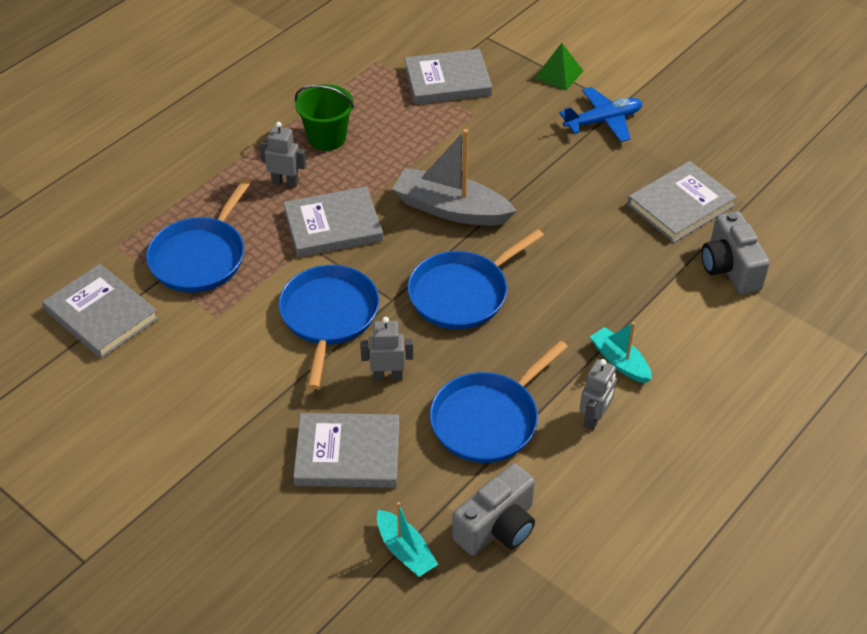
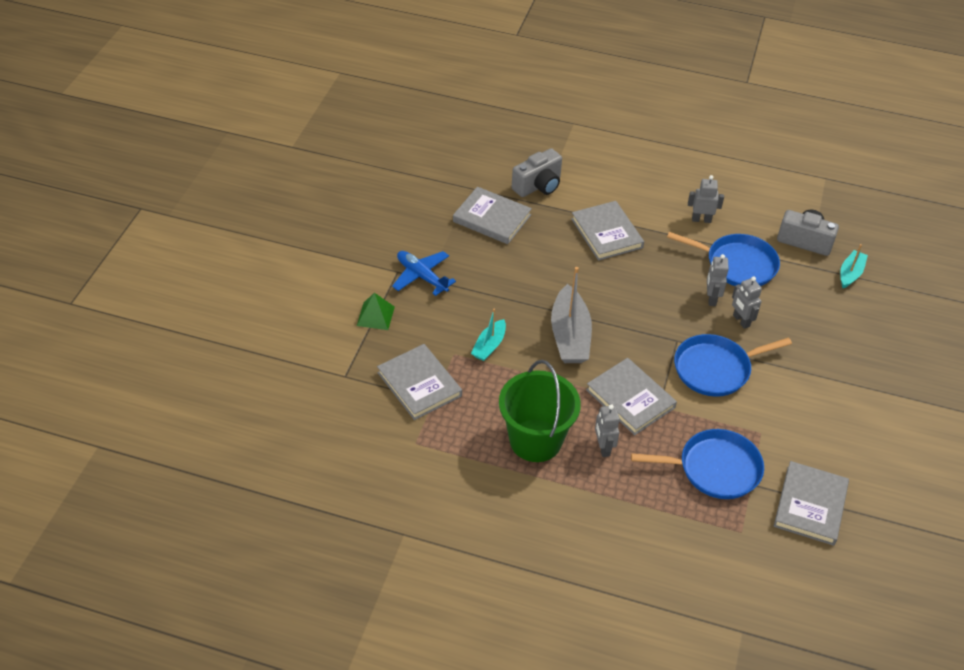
camera: 115 degrees left, 0 degrees up
(327, 138) = (535, 440): green bucket -> green bucket, size x1.52
(347, 454) = (811, 320): grey book -> grey book (606, 233)
(441, 363) = (711, 298): none -> grey robot
(462, 293) = (646, 305): blue pan -> none
(619, 361) = (650, 218): turquoise boat -> turquoise boat (489, 346)

